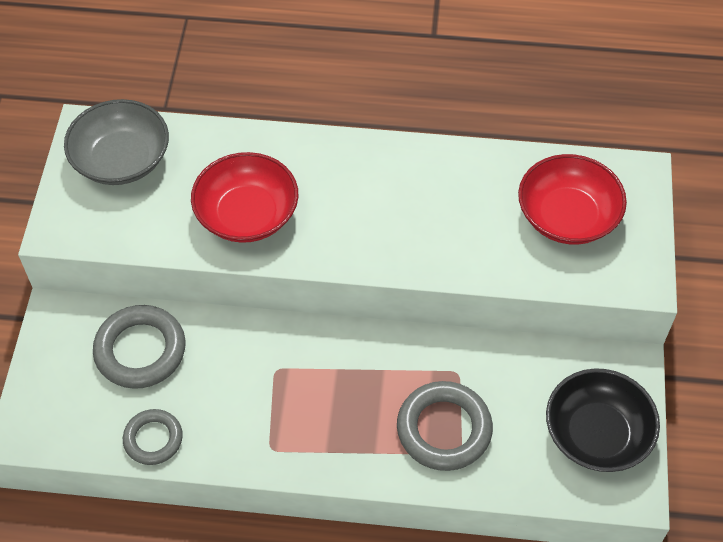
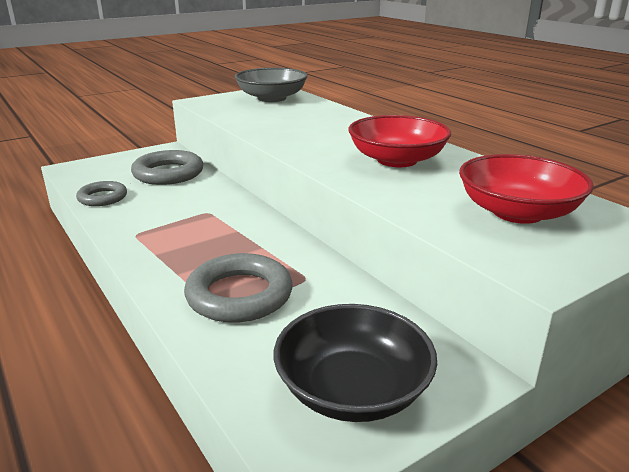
camera: 50 degrees right, 30 degrees down
(247, 214) = (290, 127): red bowl -> red bowl (397, 160)

